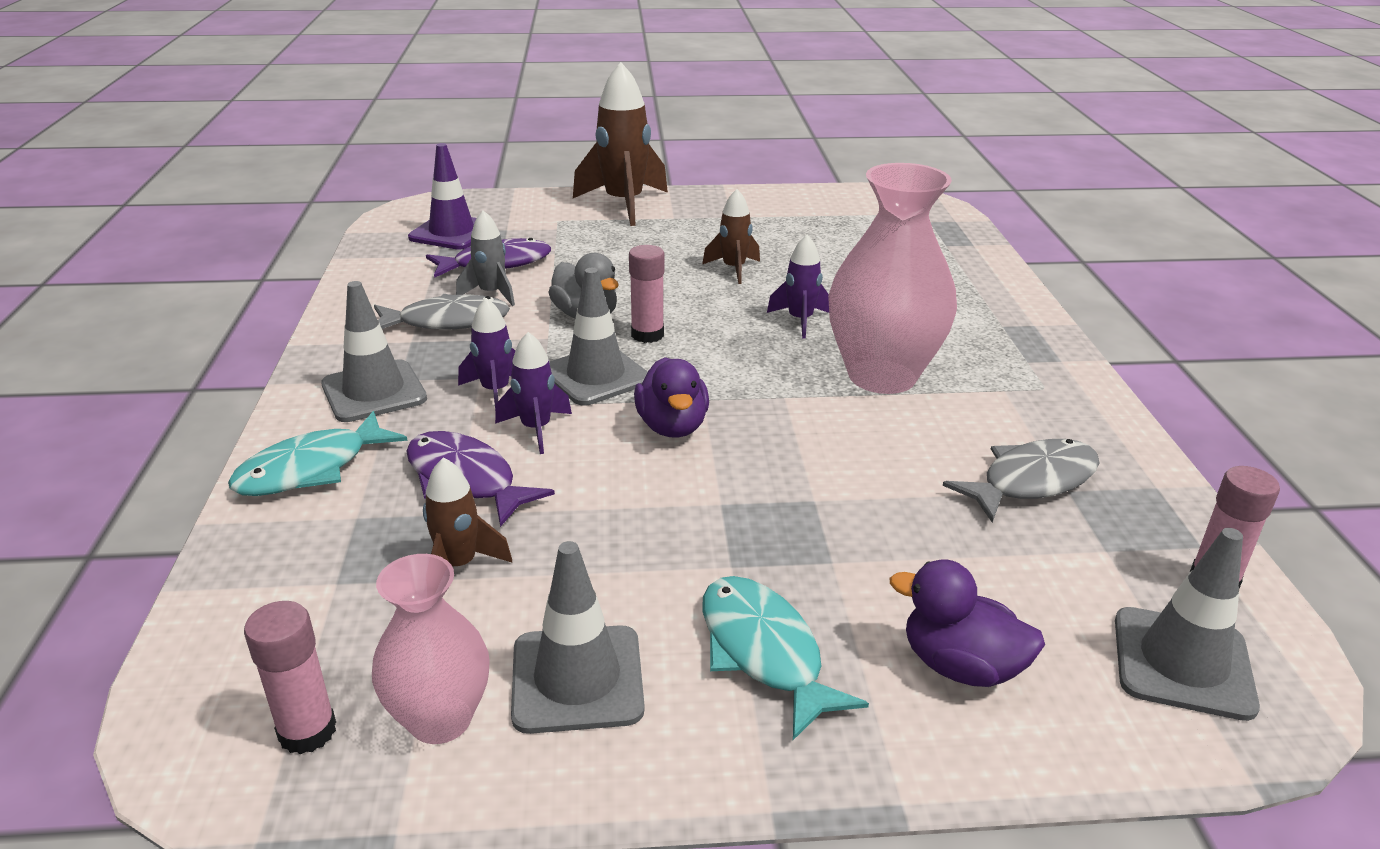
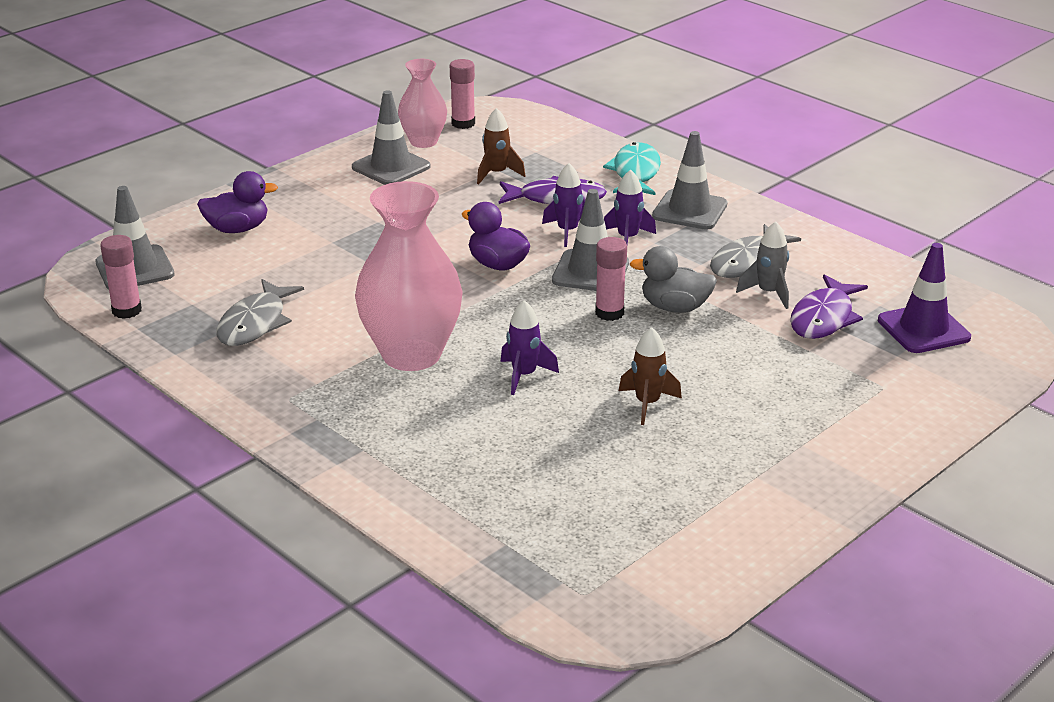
camera: 140 degrees right, 0 degrees up
(624, 204) = (876, 438): brown rocket -> none
(764, 652) = (327, 201): turquoise fish -> none

